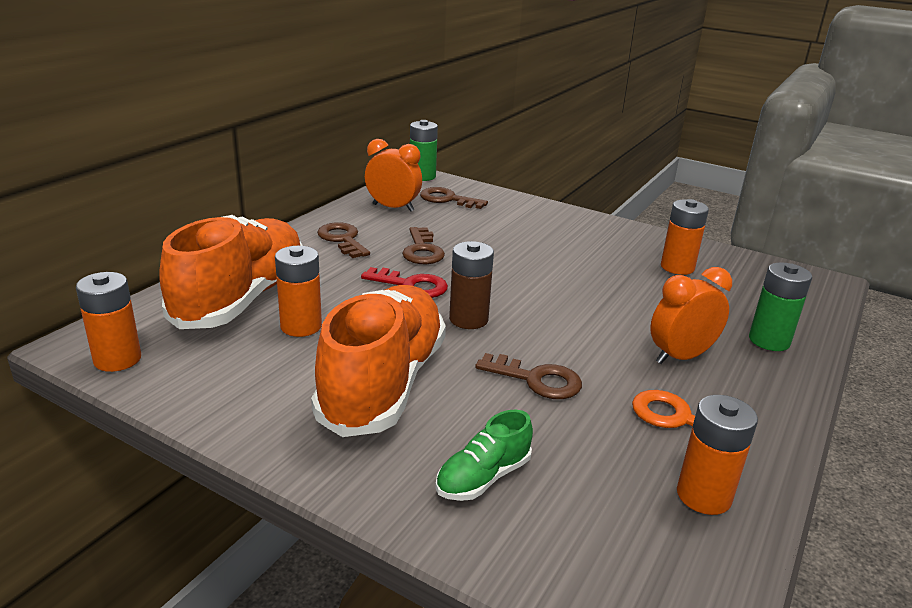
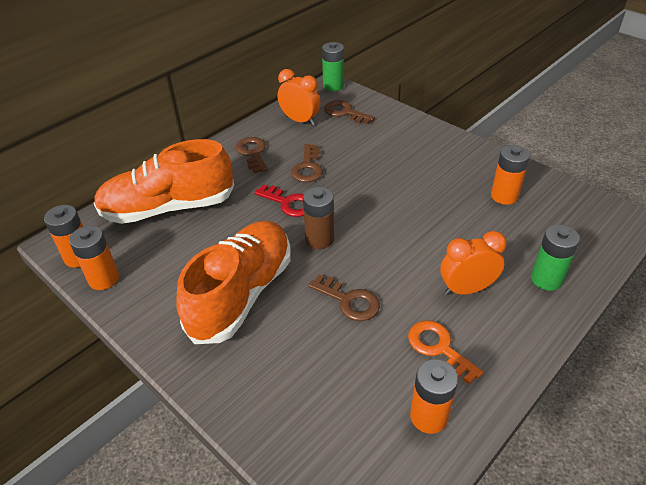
camera: 15 degrees right, 15 degrees up
(242, 298) = (168, 208): orange shoe -> orange shoe turned 135 degrees counterclockwise
(301, 326) = (201, 237): orange battery -> orange battery (104, 279)
(483, 477) = (282, 382): green shoe -> none

